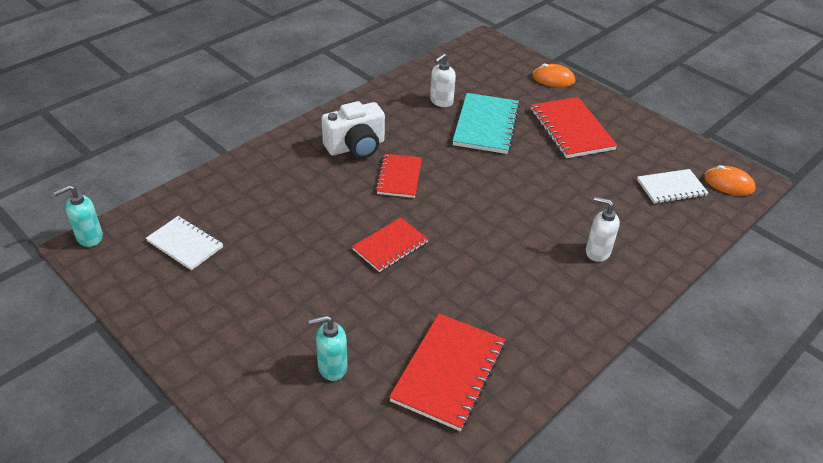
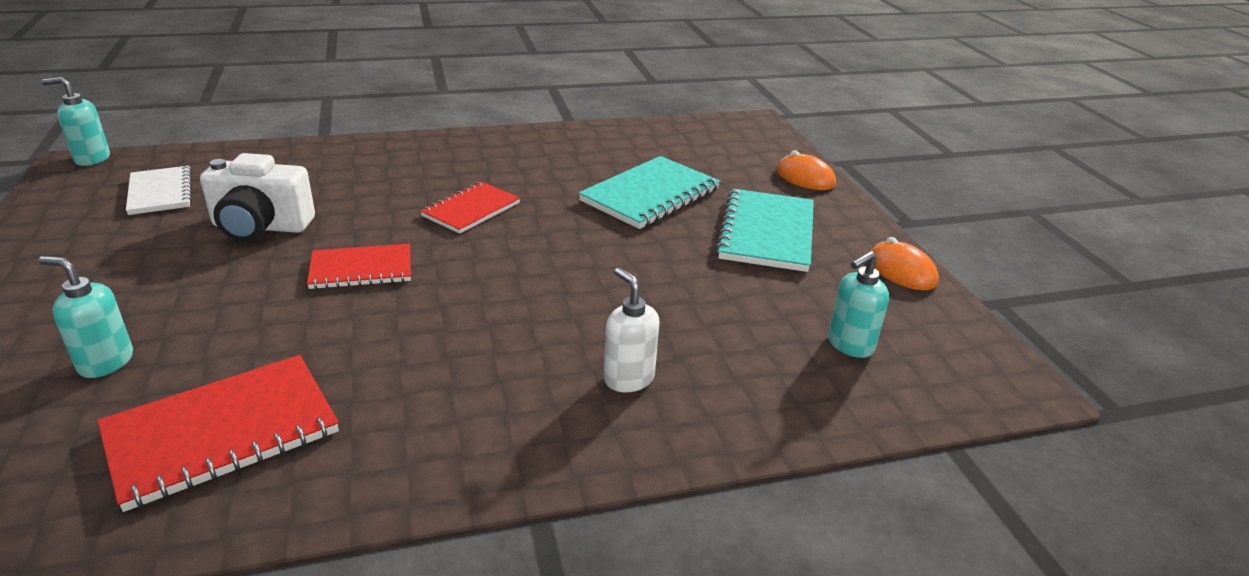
camera: 30 degrees right, 10 degrees down
(356, 147) = (462, 169): white camera -> white camera (261, 227)
(441, 101) = (623, 159): white soap dispenser -> none
(571, 129) = (767, 233): red notebook -> turquoise notebook
(671, 188) = (850, 345): white notebook -> turquoise soap dispenser
(728, 183) = (964, 374): orange mouse -> orange mouse (902, 271)

